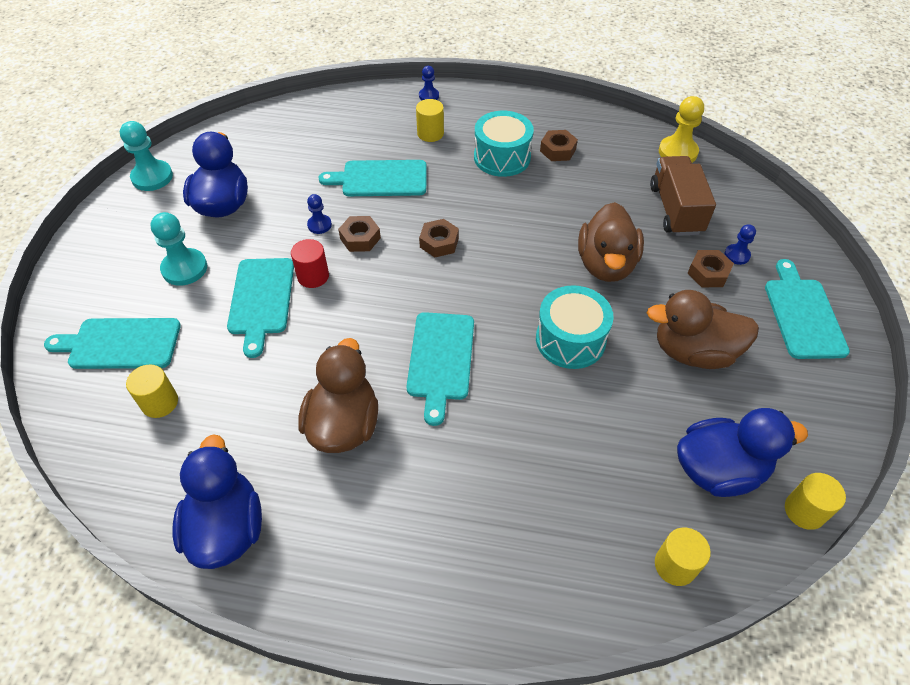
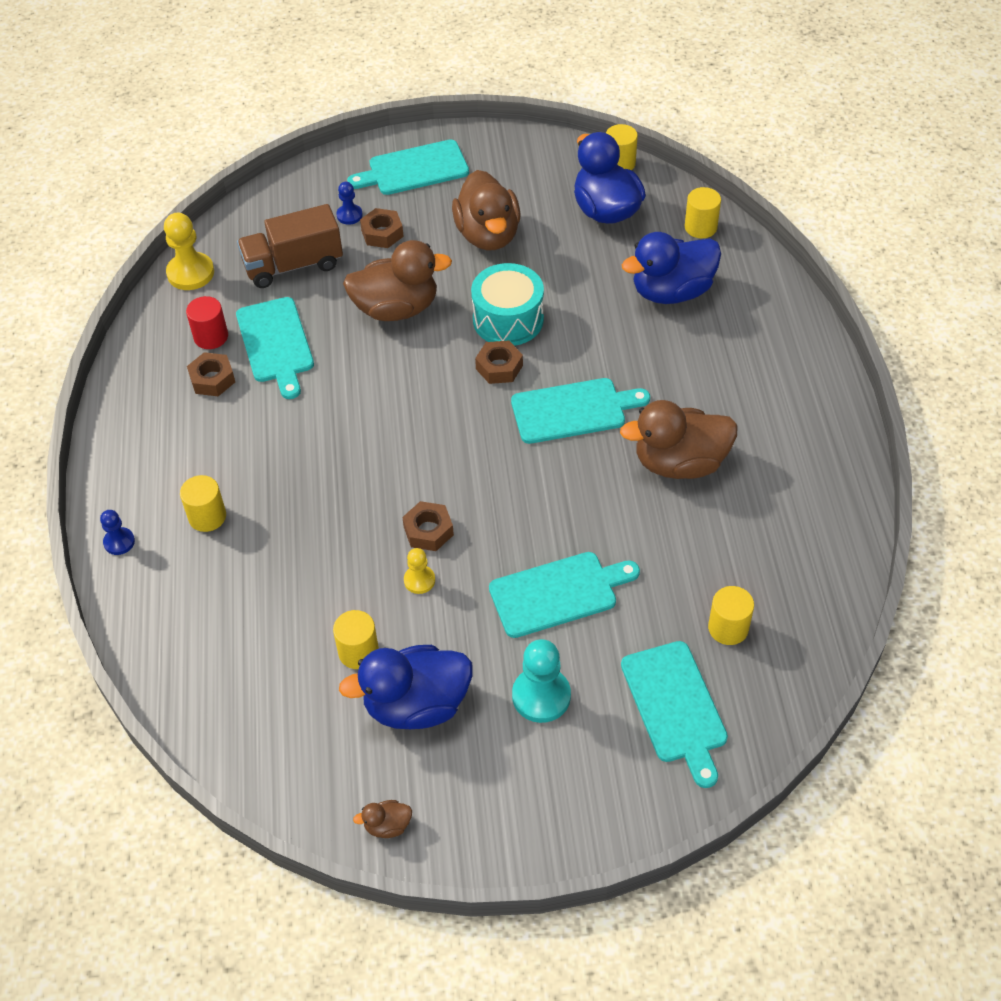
camera: 105 degrees left, 0 degrees up
(152, 177) = (387, 826): turquoise pawn -> brown duck
(227, 528) = (820, 512): blue duck -> blue duck (671, 291)
(281, 185) = (358, 652): none -> yellow cylinder
(313, 276) = (504, 556): red cylinder -> red cylinder (211, 337)
(319, 225) = (419, 580): blue pawn -> yellow pawn
(380, 179) = (315, 544): turquoise cutting board -> turquoise cutting board (275, 344)
(439, 242) = (410, 454): brown nut -> brown nut (499, 367)
(502, 157) = (240, 430): turquoise drum -> none

